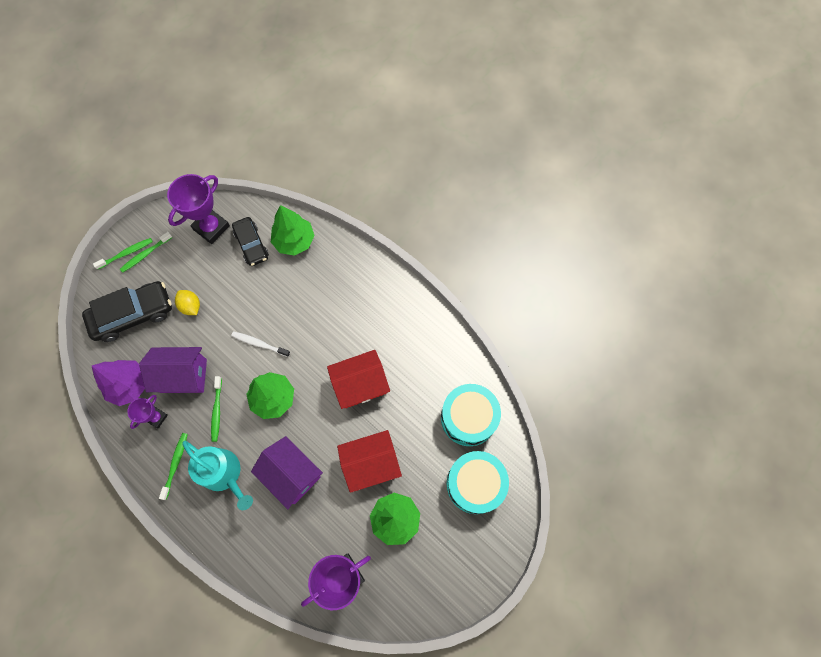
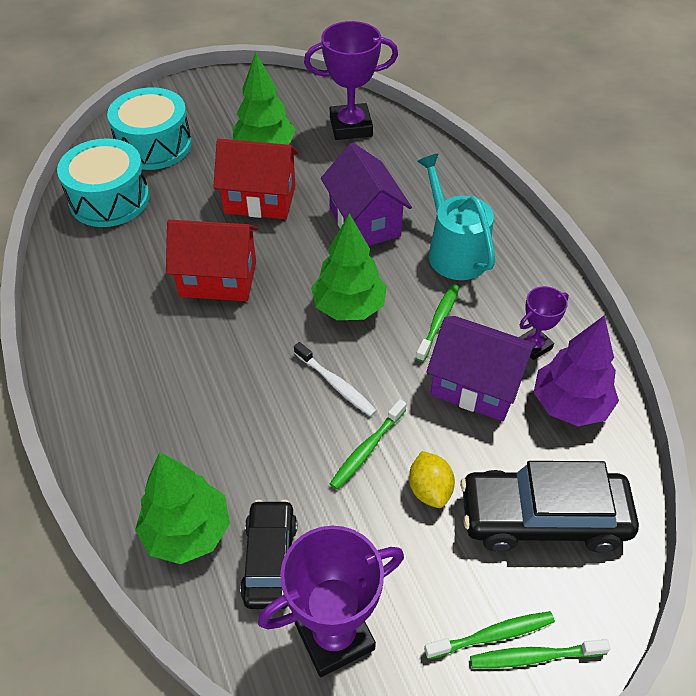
camera: 155 degrees left, 20 degrees down
(175, 464) = (519, 283): green toothbrush -> green toothbrush (367, 449)

